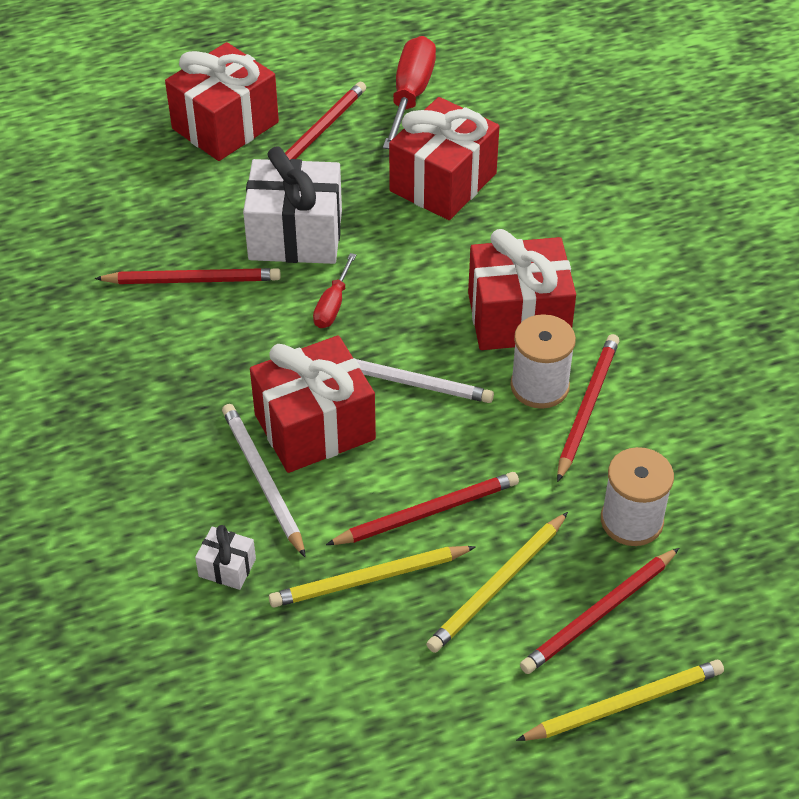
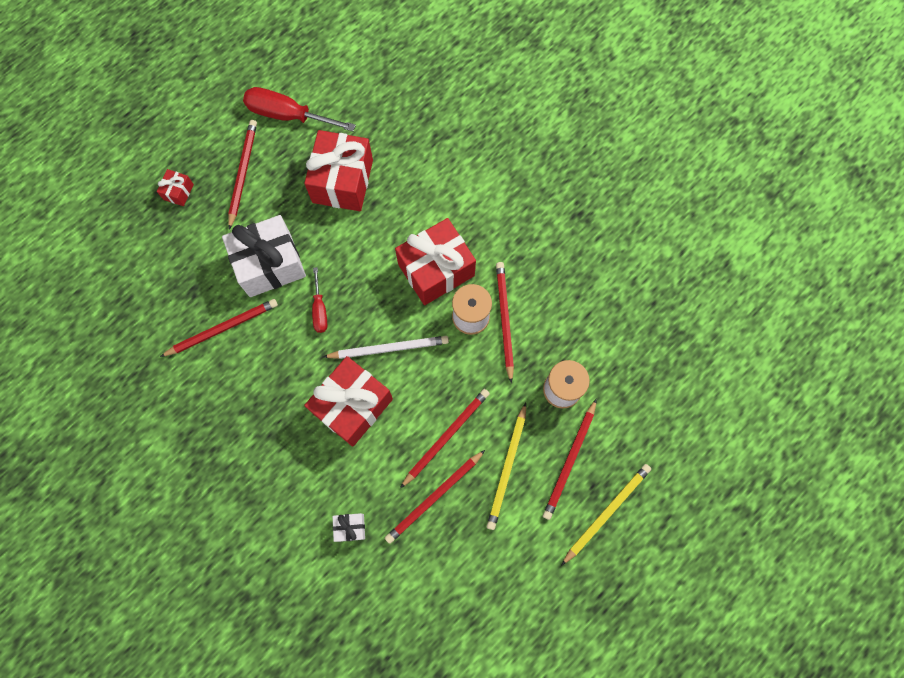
camera: 25 degrees left, 25 degrees up
(225, 125) = (178, 192): red gift -> red gift, size x0.44
(262, 480) = (340, 458): white pencil -> none
(369, 579) = (434, 497): yellow pencil -> red pencil
(410, 95) = (288, 115): red screwdriver -> red screwdriver turned 60 degrees counterclockwise

